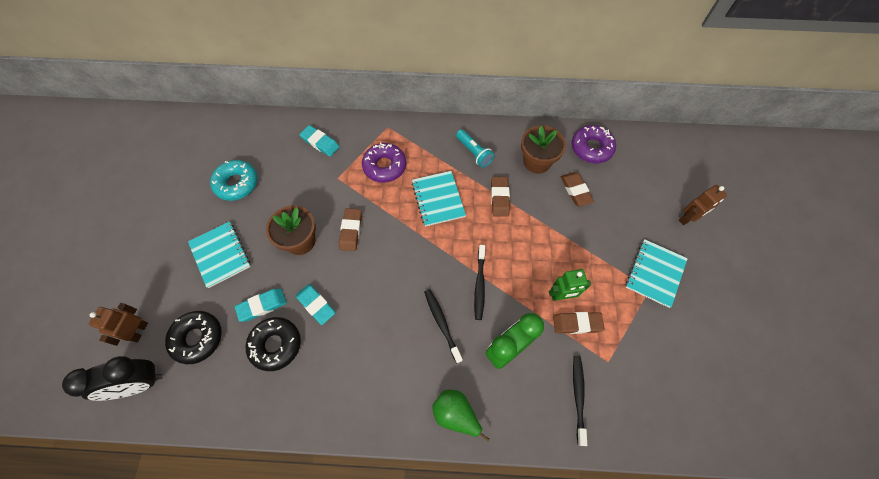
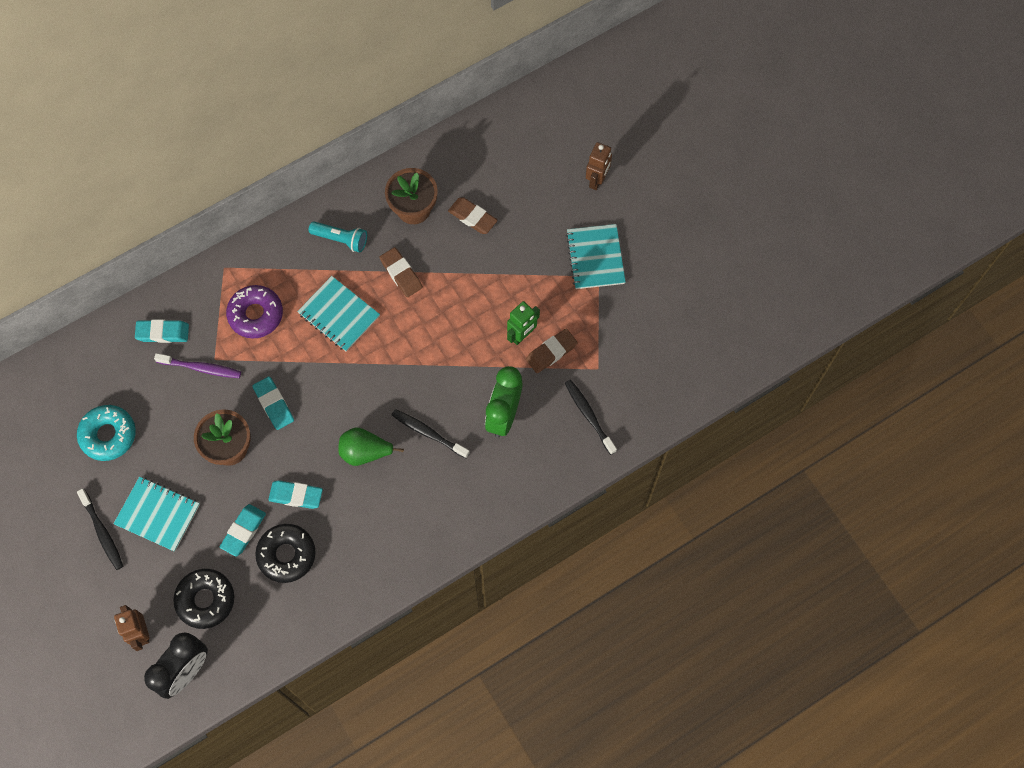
camera: 35 degrees left, 5 degrees up
(325, 178) = (201, 368): none -> purple toothbrush
(351, 231) = (273, 404): brown eraser -> turquoise eraser
(455, 414) = (494, 500): green pear -> green pear (365, 452)
(479, 285) = (439, 374): black toothbrush -> black toothbrush (102, 532)
(591, 148) = (460, 158): purple donut -> none

